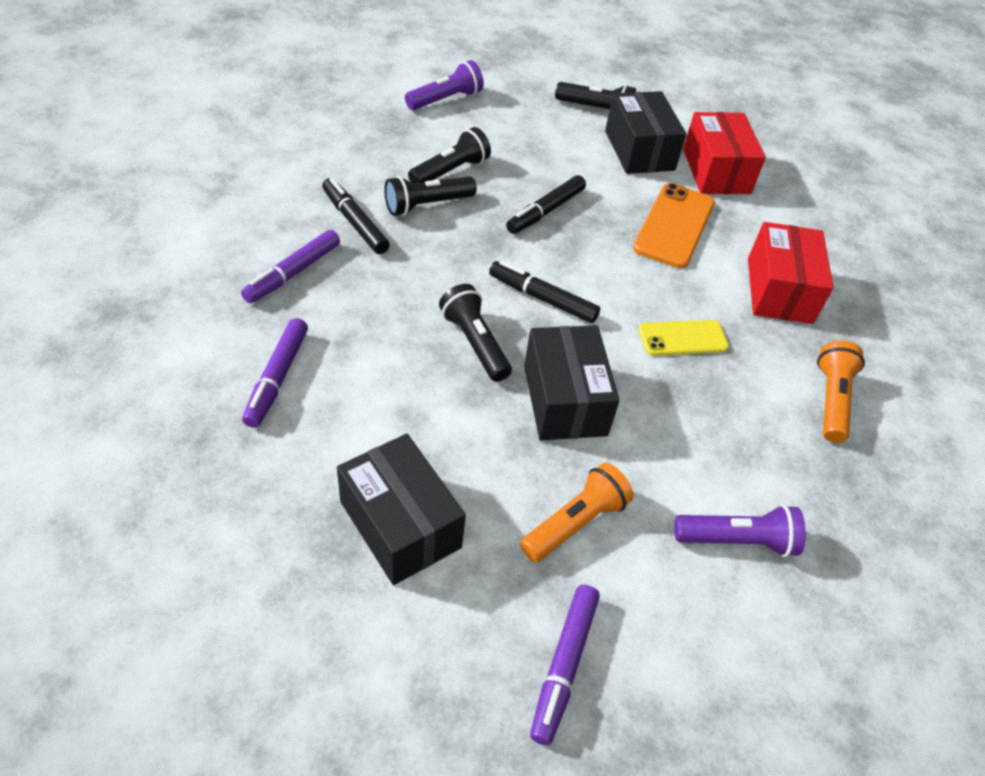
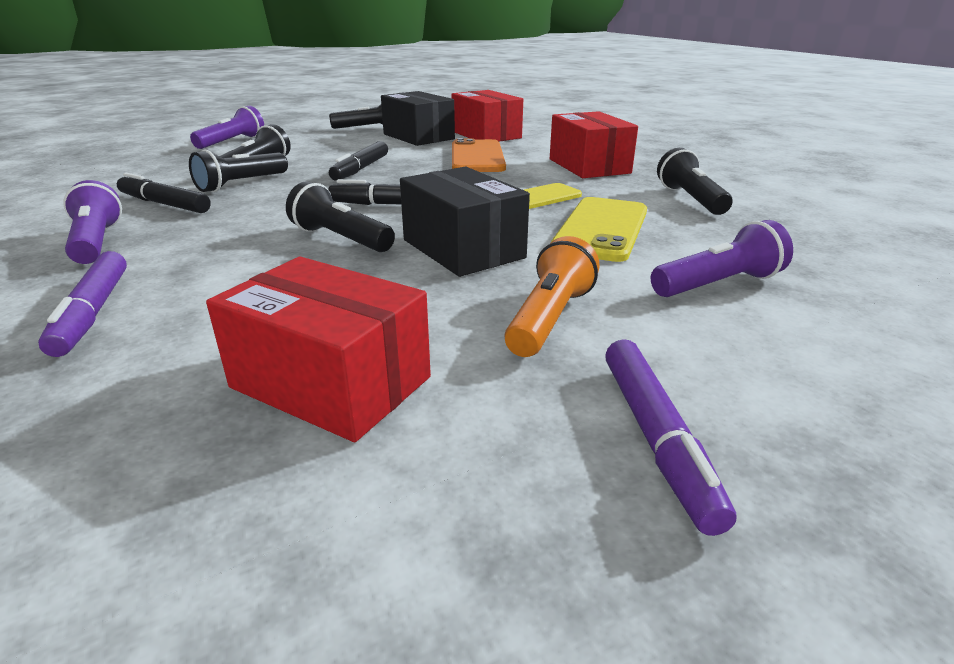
camera: 20 degrees left, 20 degrees down
(293, 273) = (96, 242): purple marker -> purple flashlight
(400, 524) = (331, 382): black box -> red box
(703, 418) = (601, 229): none -> yellow phone
(831, 400) = (690, 199): orange flashlight -> black flashlight

